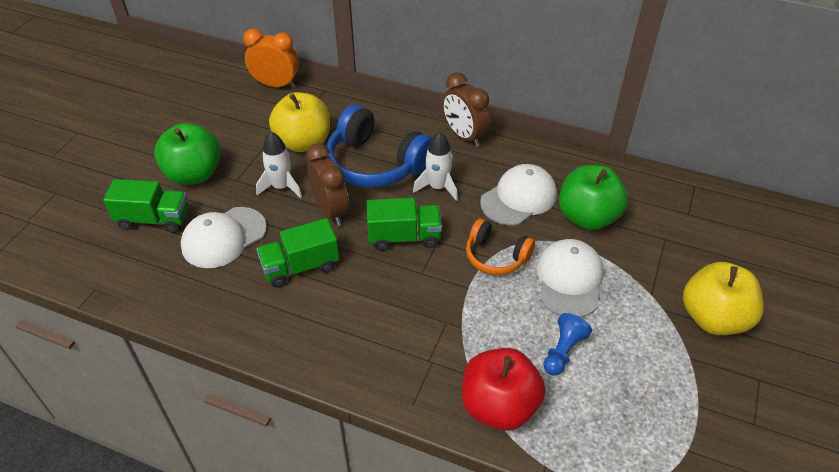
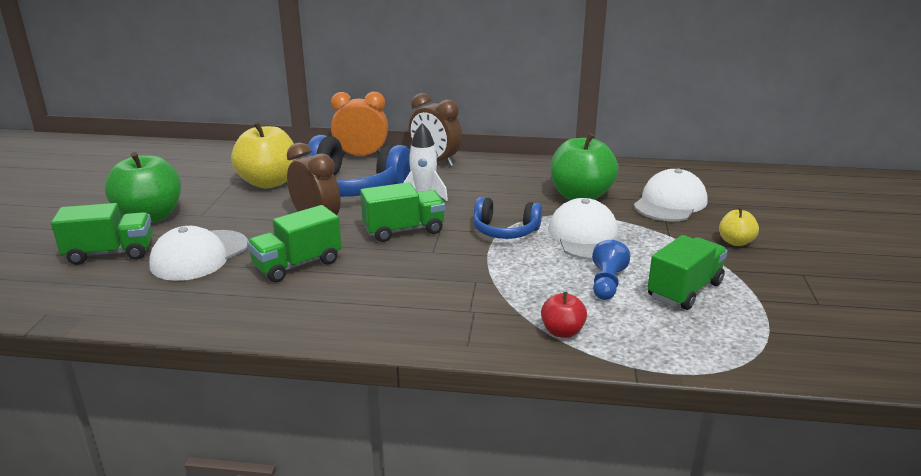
camera: 15 degrees left, 20 degrees down
(276, 85) = (225, 150): orange clock -> orange clock (361, 156)
(281, 187) = (255, 213): white rocket -> none
(496, 256) = (505, 231): orange headphones -> blue headphones
(499, 406) = (562, 332): red apple -> red apple, size x0.50
(519, 198) = (508, 192): white cap -> white cap (670, 203)
(632, 376) = (684, 290): none -> green truck
(713, 318) = (735, 242): yellow apple -> yellow apple, size x0.50

